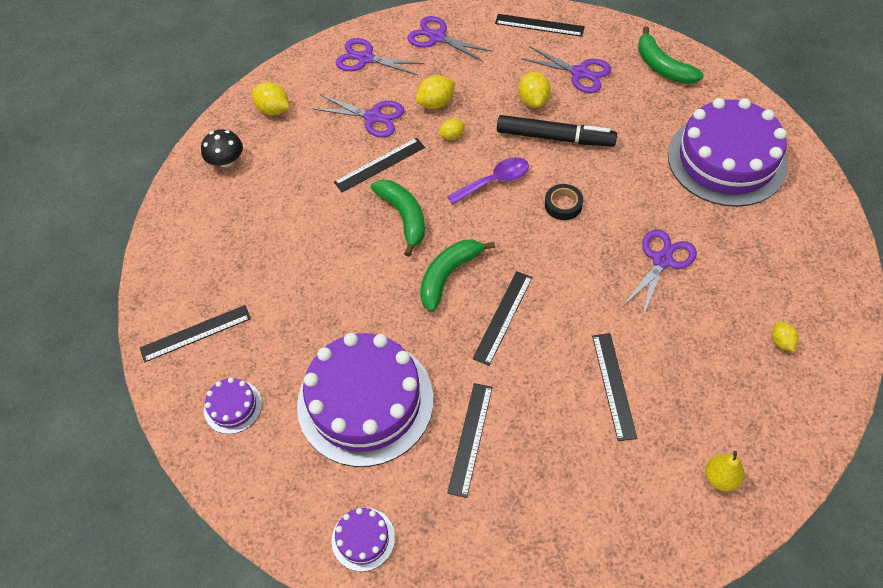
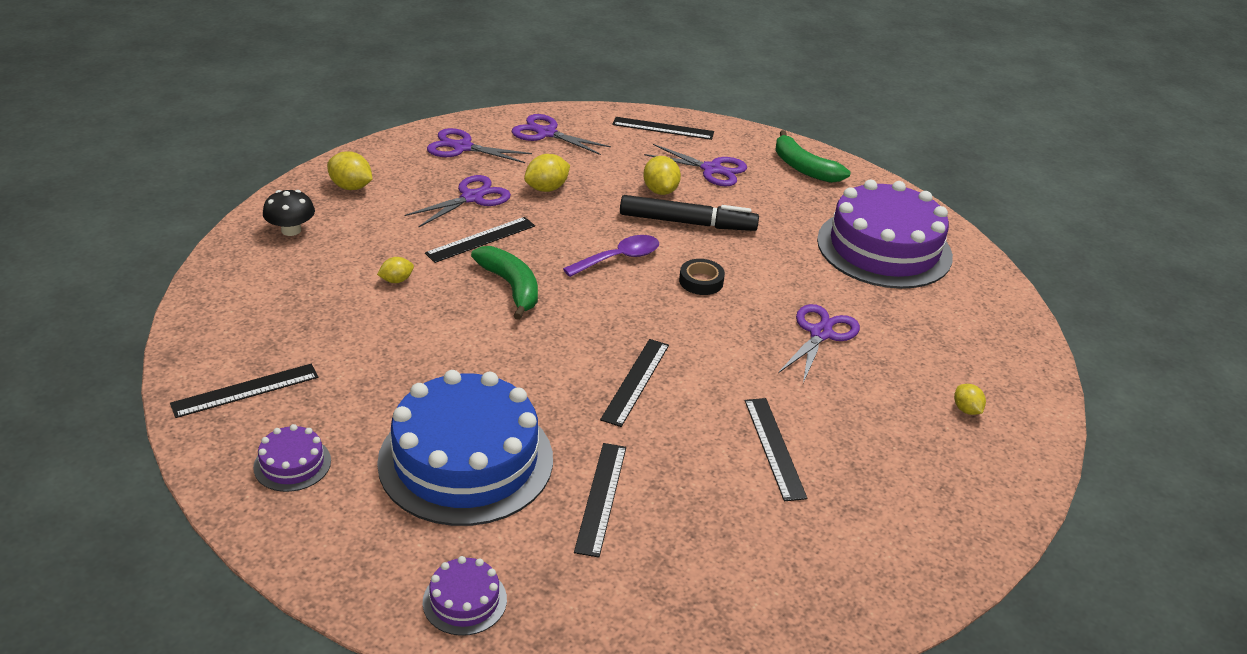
camera: 10 degrees left, 20 degrees down
(365, 401) = (466, 460): purple cake -> blue cake
(373, 117) = (472, 197): purple scissors -> purple scissors turned 60 degrees counterclockwise
(448, 275) = (567, 341): green banana -> none
(452, 136) = (566, 217): yellow lemon -> yellow lemon (396, 280)
(720, 478) = (912, 537): yellow pear -> none

